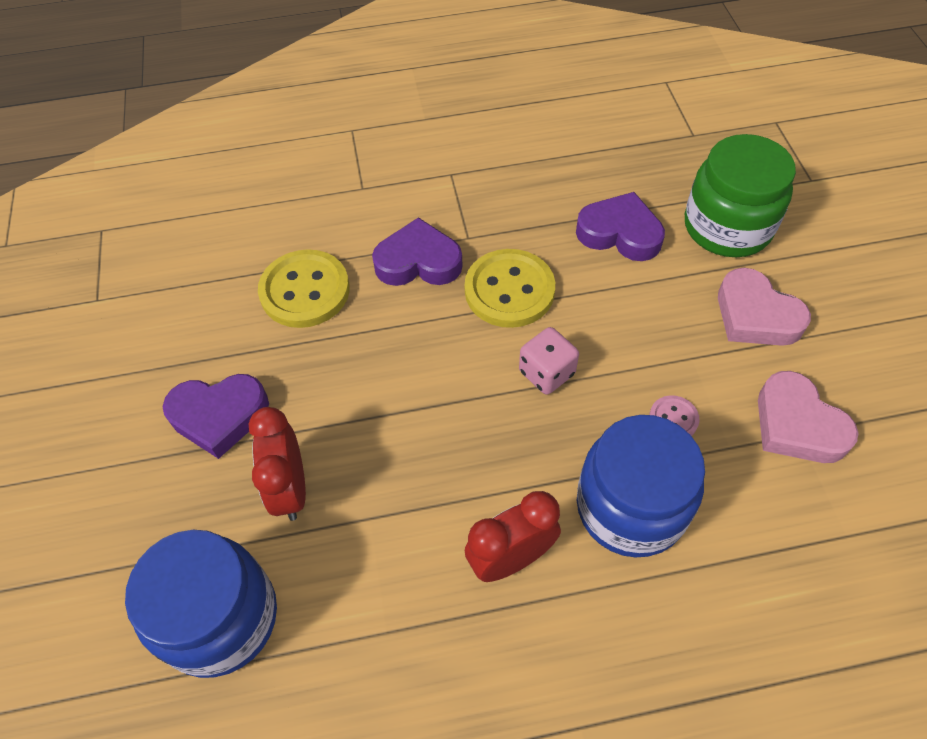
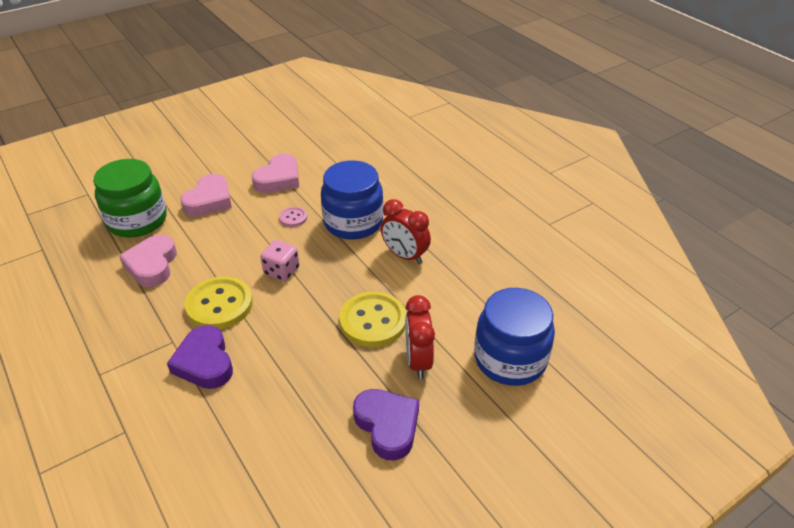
camera: 115 degrees left, 15 degrees down
(290, 489) = (418, 361): red clock -> red clock turned 120 degrees clockwise
(305, 291) = (254, 423): yellow button -> yellow button (373, 321)
(620, 233) = (152, 265): purple heart -> pink heart

